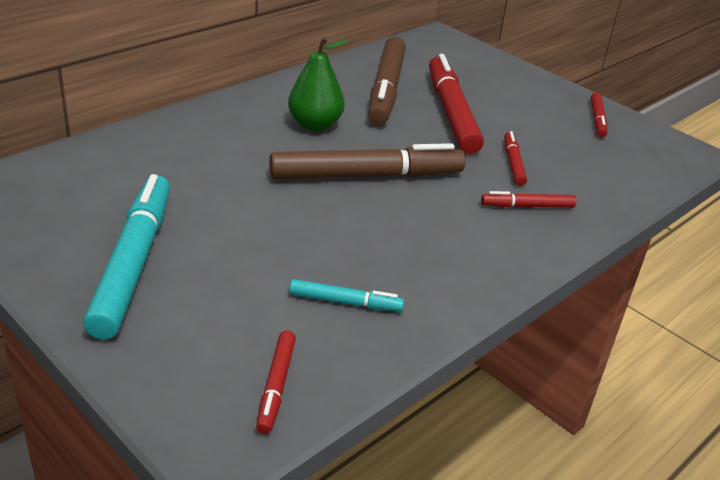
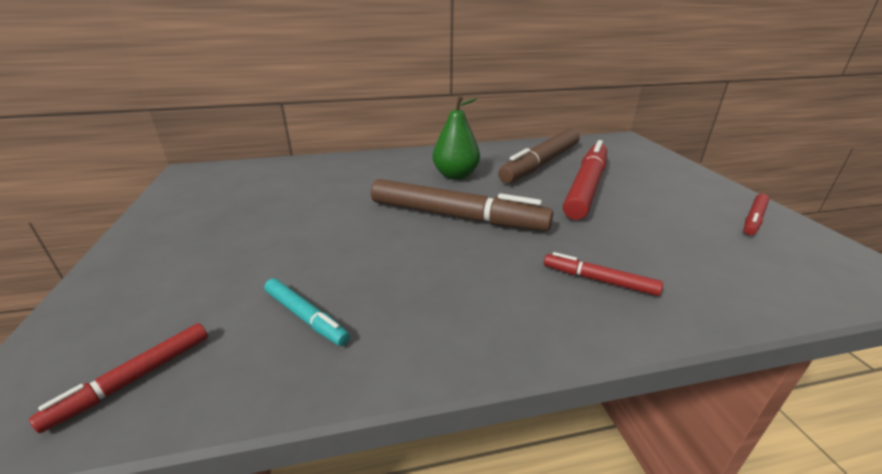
camera: 35 degrees right, 5 degrees down
(133, 263) = (204, 234): turquoise marker -> none
(513, 163) = (616, 237): red marker -> none

